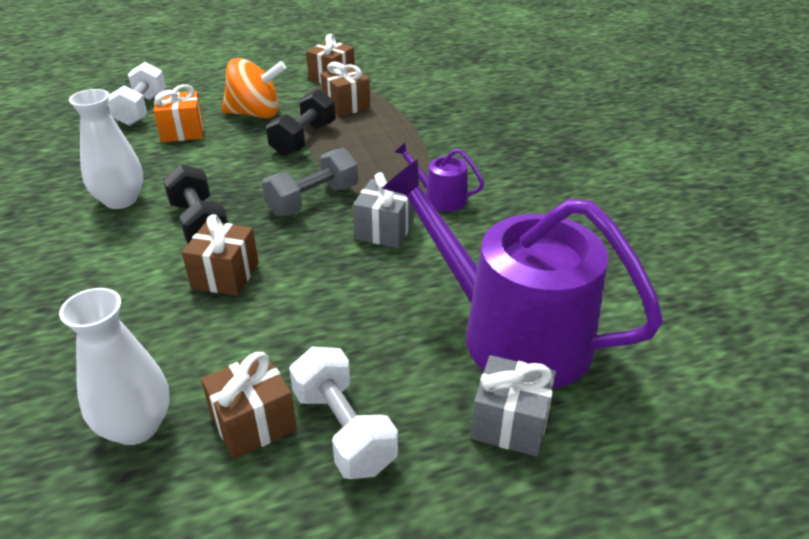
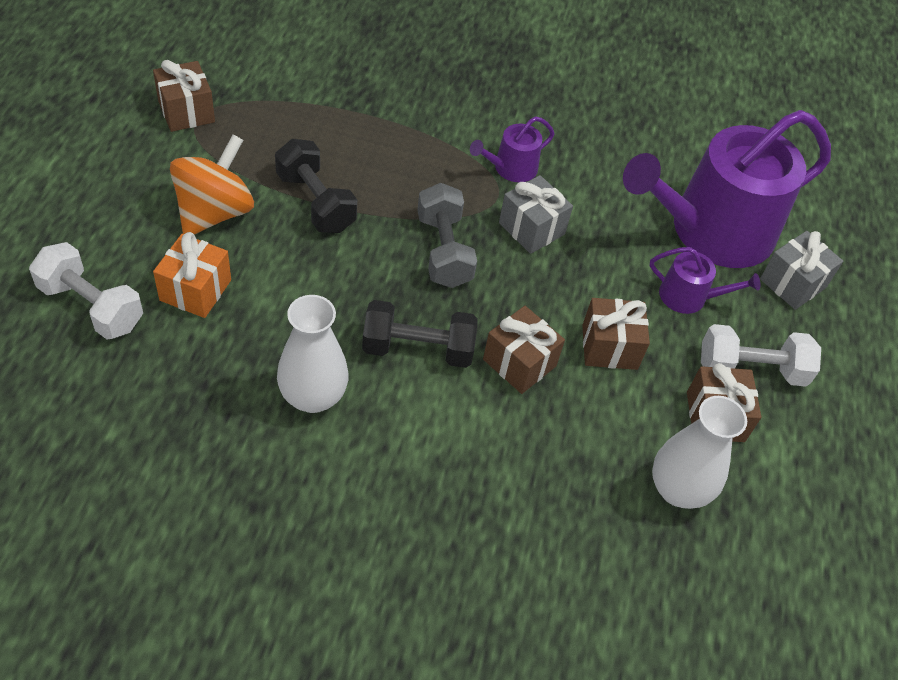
camera: 65 degrees left, 15 degrees up
(346, 105) = (270, 135): brown gift -> brown gift (609, 347)
(402, 348) = (689, 297): none -> purple watering can

